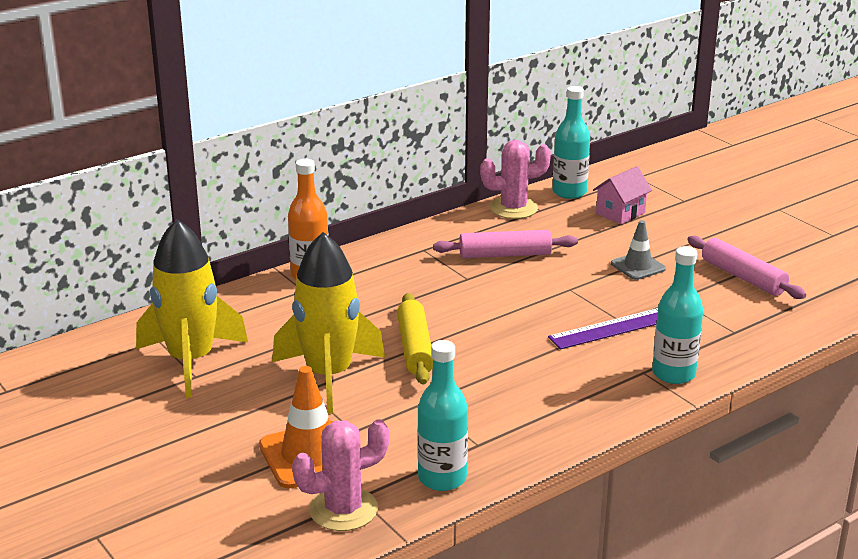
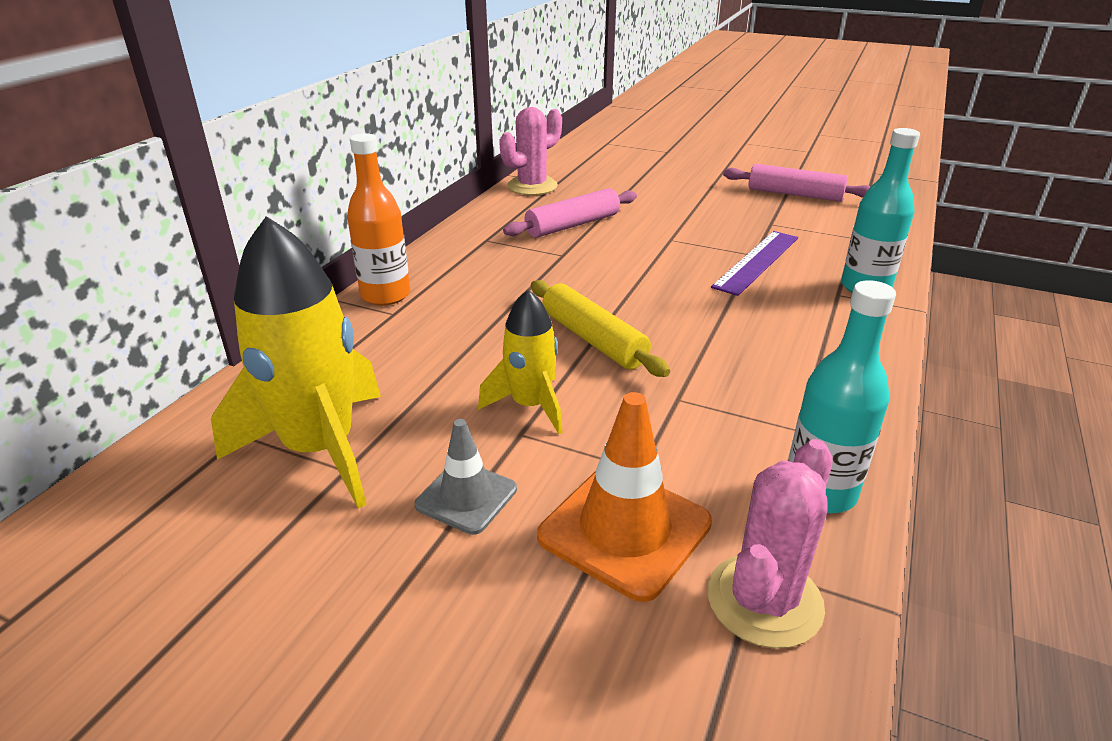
camera: 30 degrees left, 5 degrees up
(329, 376) = (530, 406): yellow rocket -> yellow rocket, size x0.57
(569, 192) = (565, 164): turquoise bottle -> none
(620, 213) = (630, 170): pink house -> none
(638, 266) = (702, 206): grey traffic cone -> grey traffic cone (466, 497)

